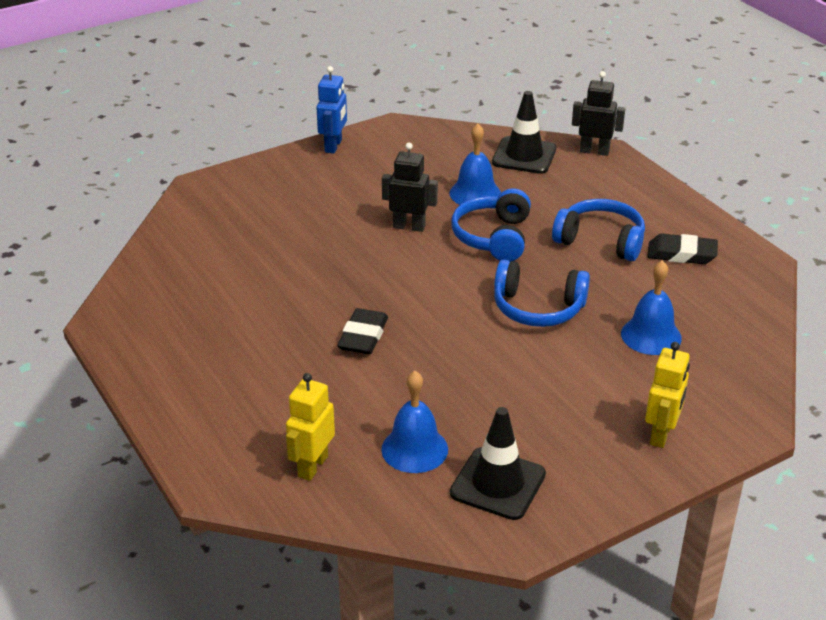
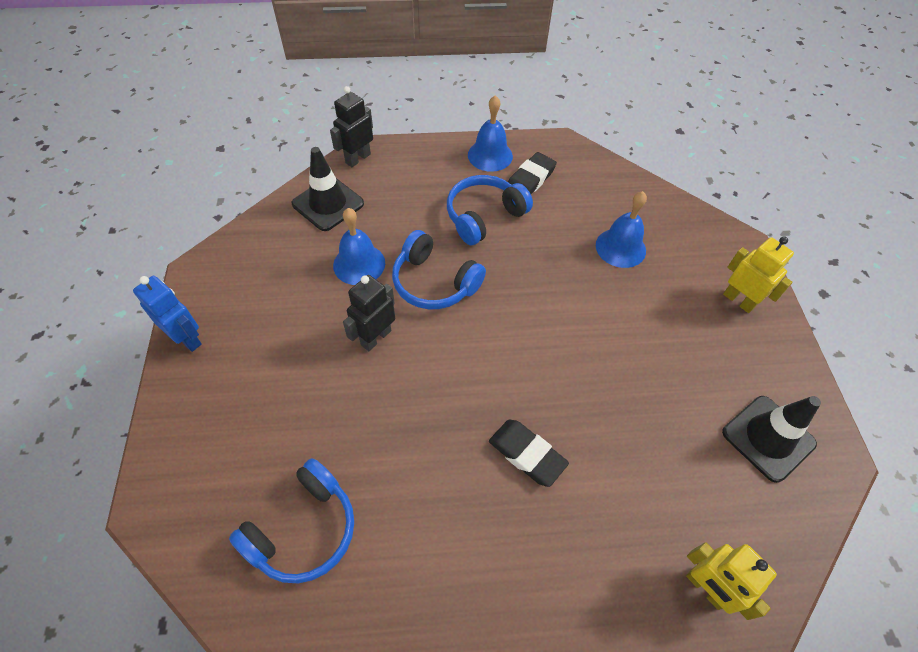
camera: 65 degrees left, 20 degrees up
(414, 449) = (706, 483): blue bell -> blue bell (490, 155)
(538, 308) = (551, 300): blue headphones -> blue headphones (304, 530)

